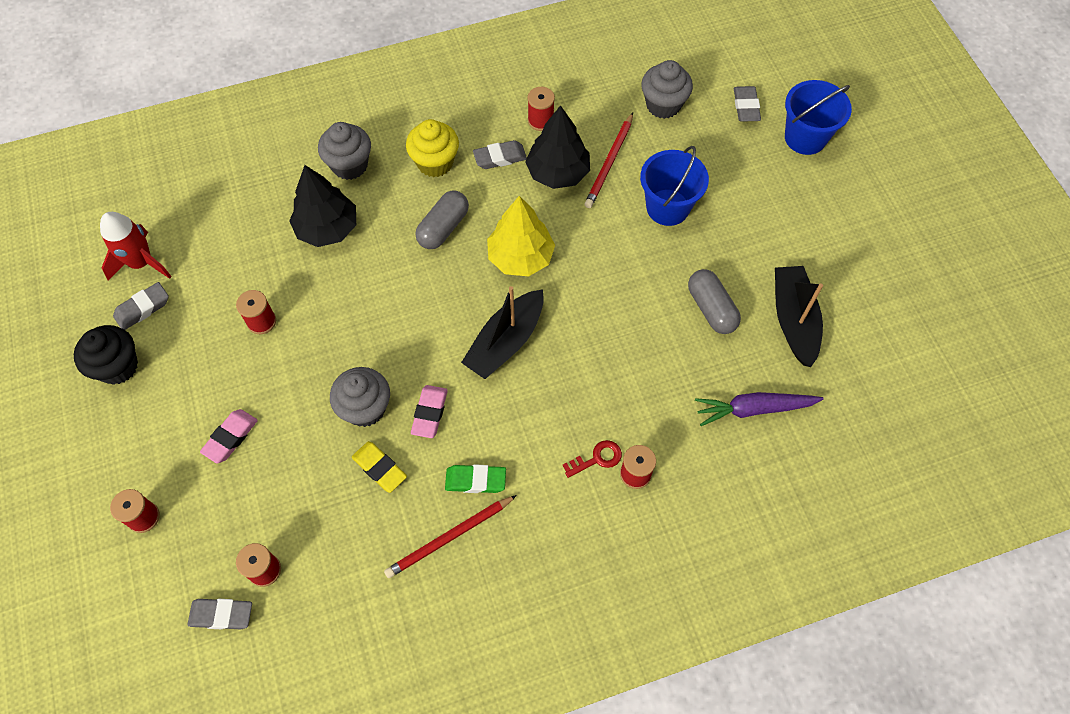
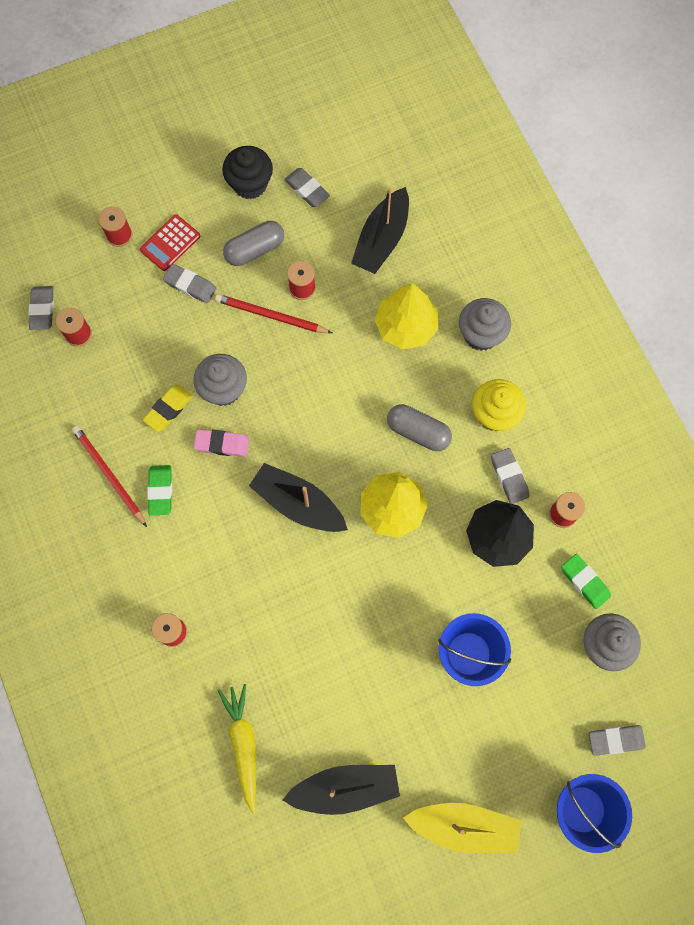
camera: 85 degrees right, 10 degrees up
(141, 263) = (352, 178): red rocket -> none
(170, 458) = (170, 243): none -> red calculator
(223, 241) = (382, 239): none -> black boat
(230, 438) = (190, 285): pink eraser -> grey eraser
(327, 228) = (406, 326): black tree -> yellow tree
(597, 458) = (186, 596): red key -> none
(605, 112) = (584, 582): none -> green eraser
(609, 163) = (517, 590): red pencil -> red pencil (271, 316)
(711, 308) = (351, 702): grey capsule -> grey capsule (255, 250)
(753, 409) = (243, 744): purple carrot -> yellow carrot
(824, 226) = (464, 826): none -> yellow boat

